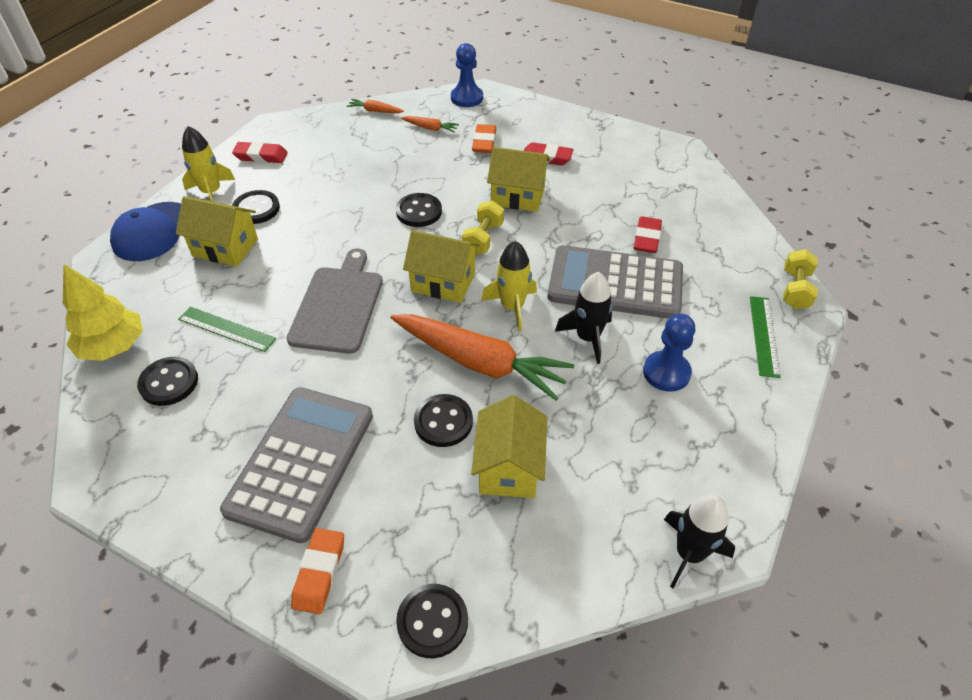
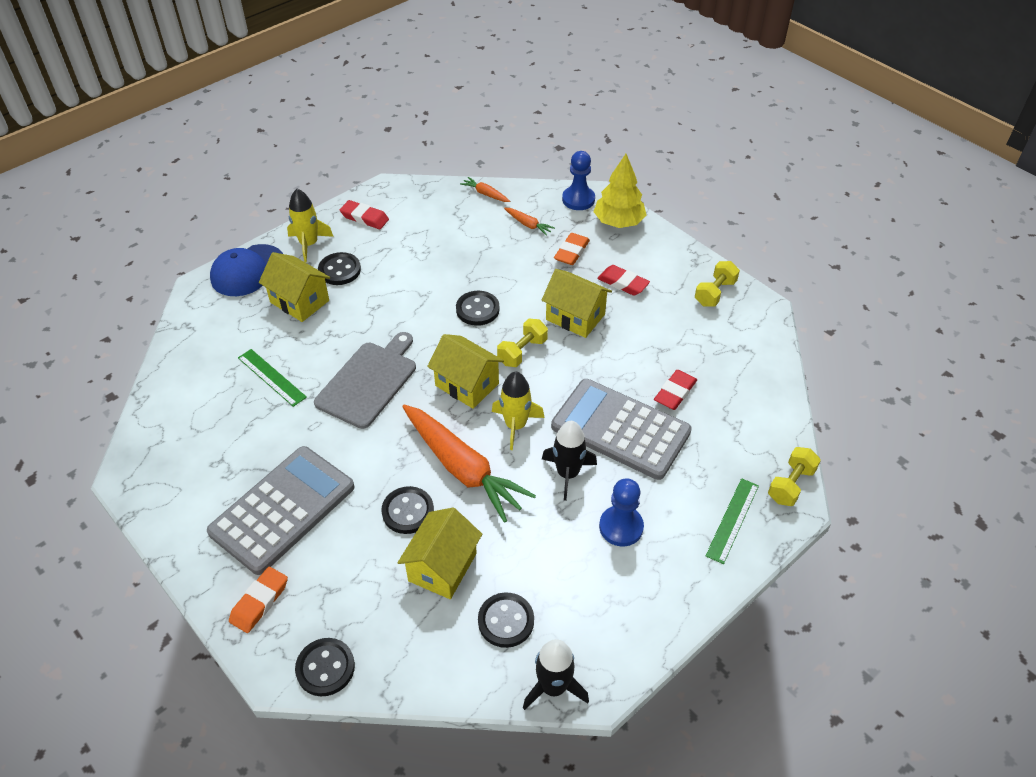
camera: 20 degrees right, 0 degrees up
(113, 346) = (180, 368): yellow tree -> yellow tree (618, 222)
(169, 383) = (210, 411): black button -> black button (506, 621)
(633, 147) = (715, 293): none -> yellow dumbbell

